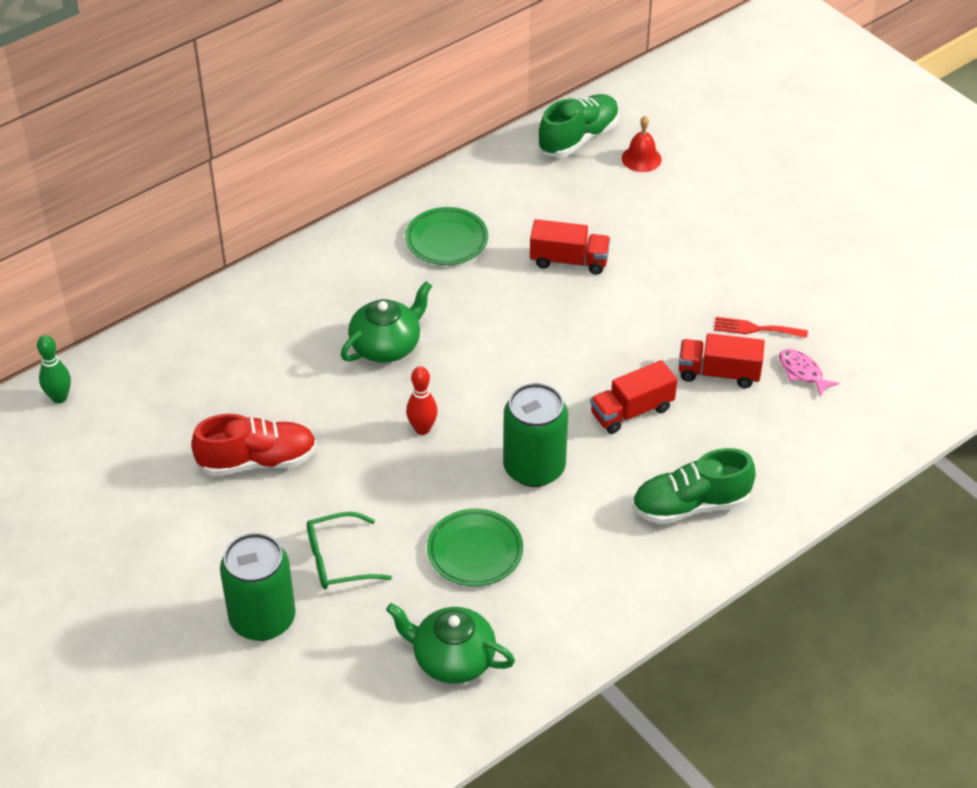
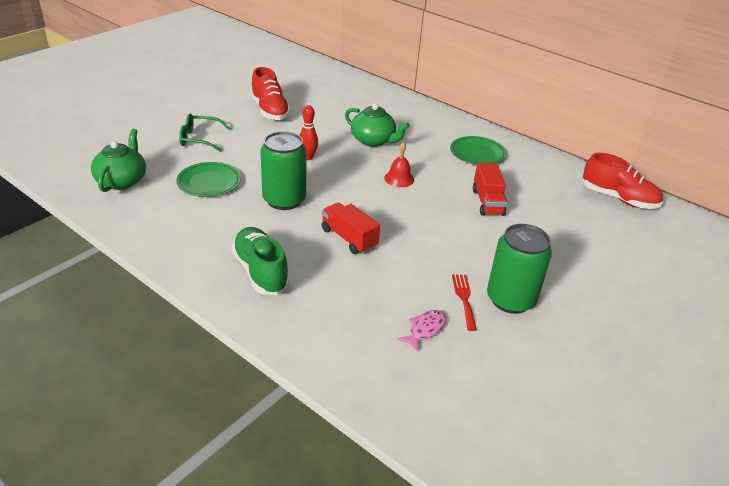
camera: 75 degrees right, 10 degrees down
(59, 398) = (301, 60): green bowling pin -> none
(262, 619) = (156, 121): green can -> green can (510, 299)
(338, 560) = (199, 139): green glasses -> green glasses turned 60 degrees counterclockwise
(578, 138) = (618, 198): green shoe -> red shoe
(641, 158) = (621, 229): red bell -> red bell (399, 178)
(718, 373) = (404, 280): red truck -> none

